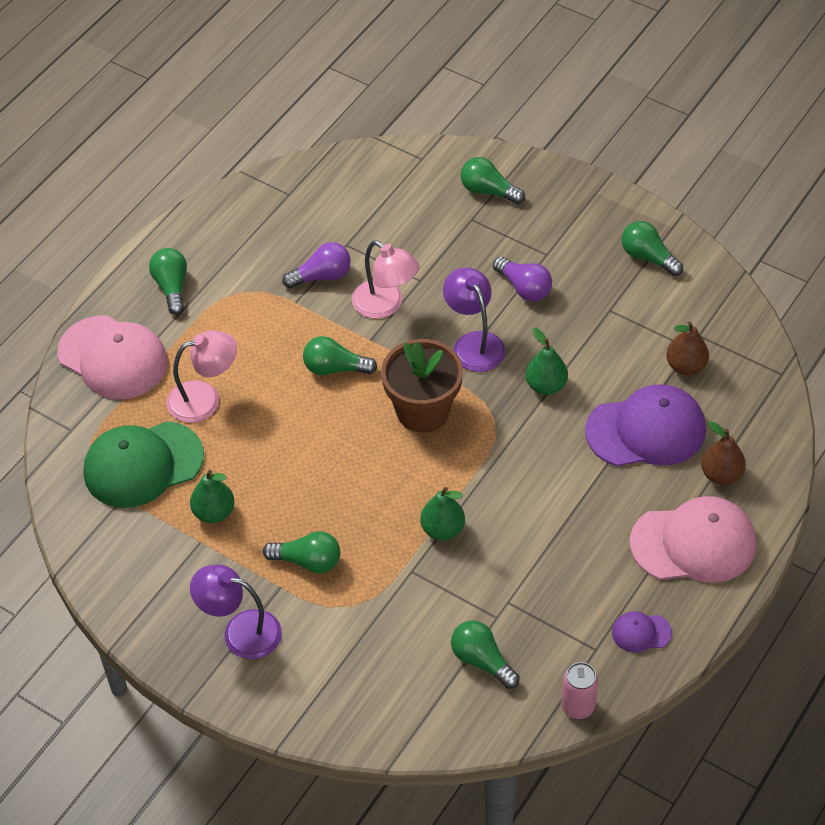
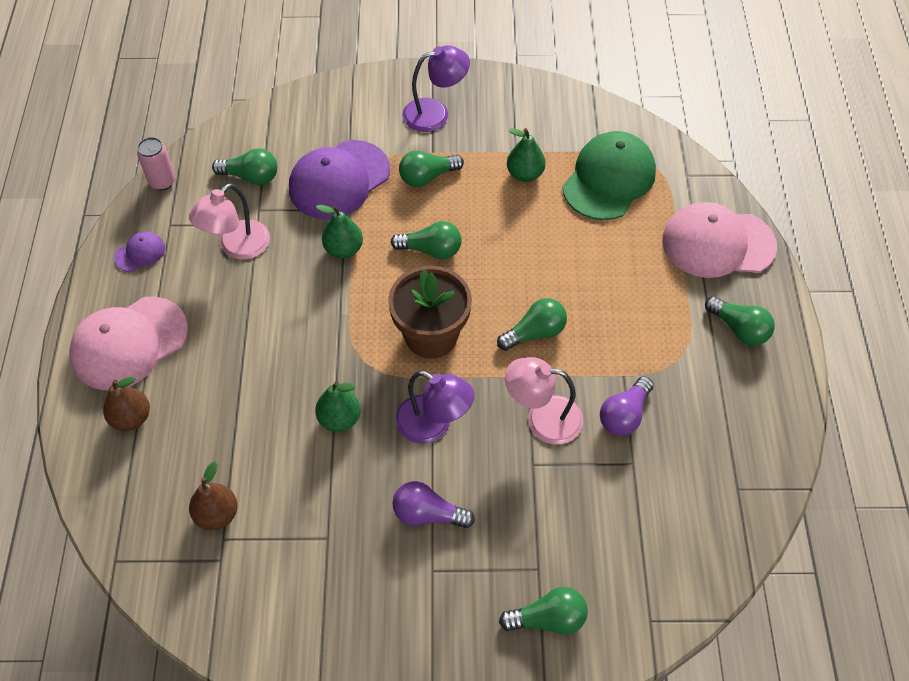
camera: 145 degrees right, 5 degrees up
(204, 399) = (614, 250): pink lamp -> pink lamp (237, 247)
(646, 430) = (222, 424): purple cap -> purple cap (339, 180)
(648, 257) = (324, 631): green light bulb -> green light bulb (431, 250)

